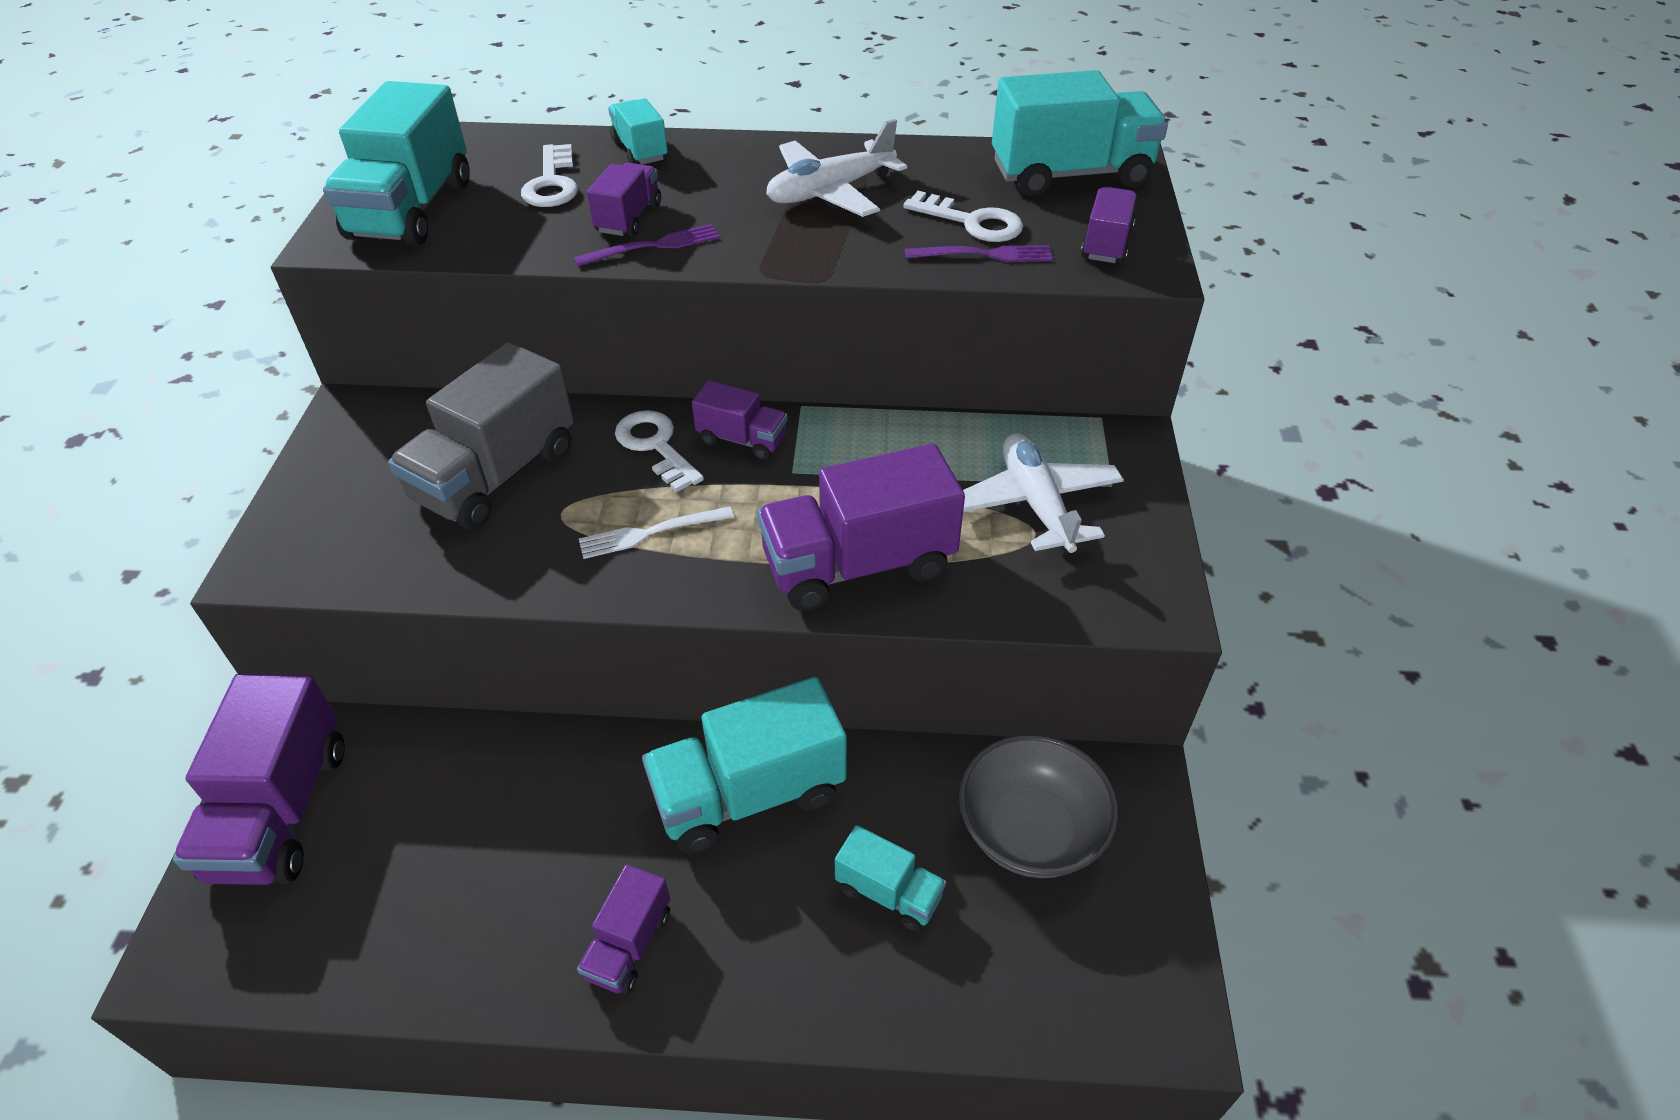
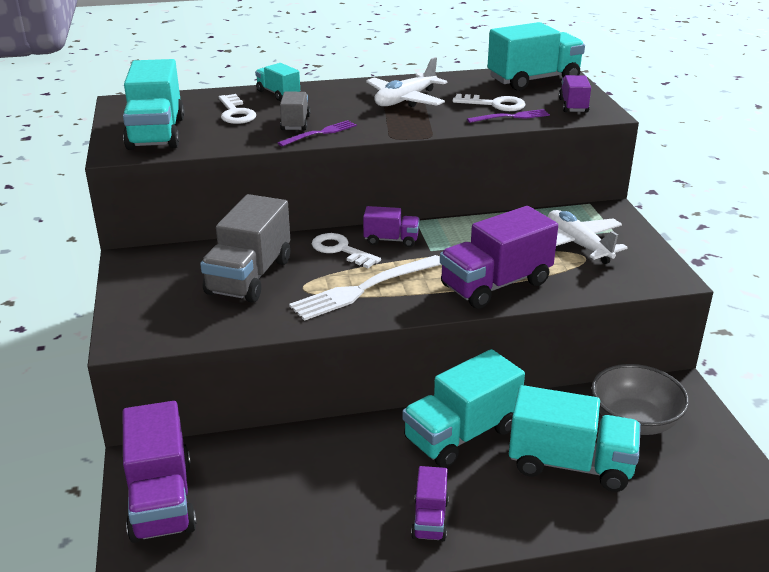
camera: 15 degrees left, 15 degrees down
(629, 218) = (295, 123): purple truck -> grey truck
(650, 533) = (364, 289): white fork -> white fork, size x1.77
(888, 892) = (570, 464): turquoise truck -> turquoise truck, size x1.90

